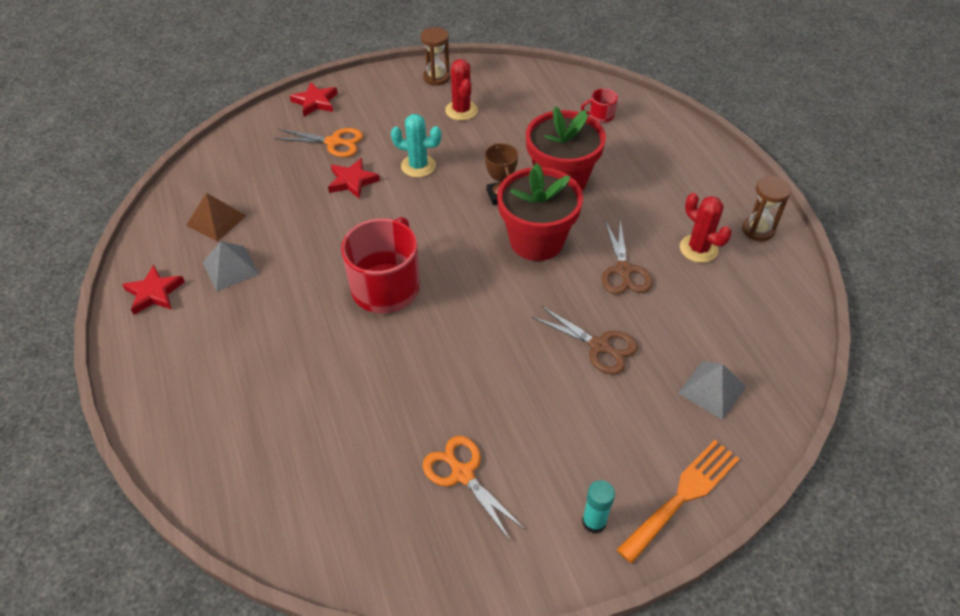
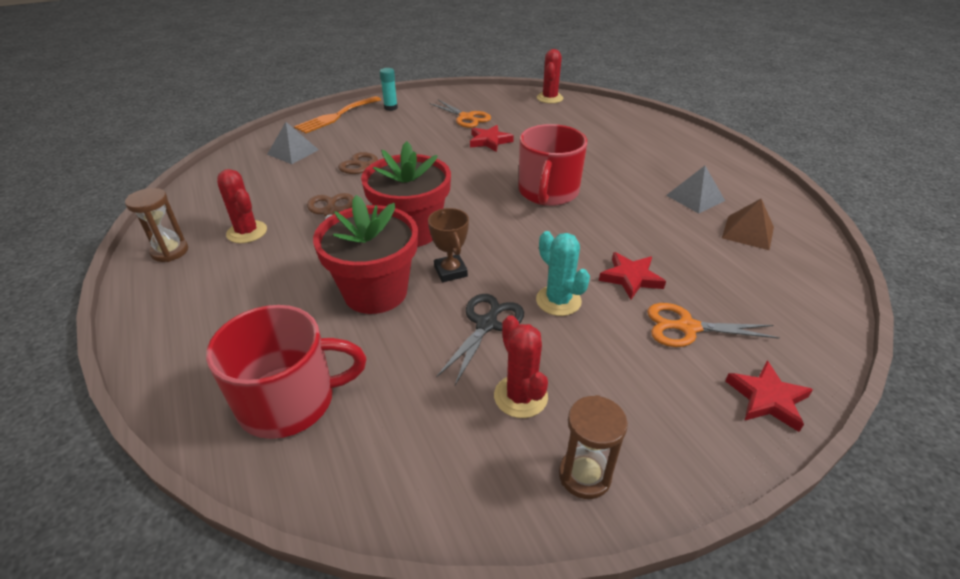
camera: 175 degrees right, 10 degrees down
(154, 293) = (742, 180): red star -> red star (489, 141)
(300, 540) = (549, 98): none -> red cactus
(418, 166) = (558, 301): turquoise cactus -> turquoise cactus turned 45 degrees clockwise
(476, 152) = (486, 324): none -> black scissors
(600, 115) = (290, 401): red mug -> red mug, size x2.27

